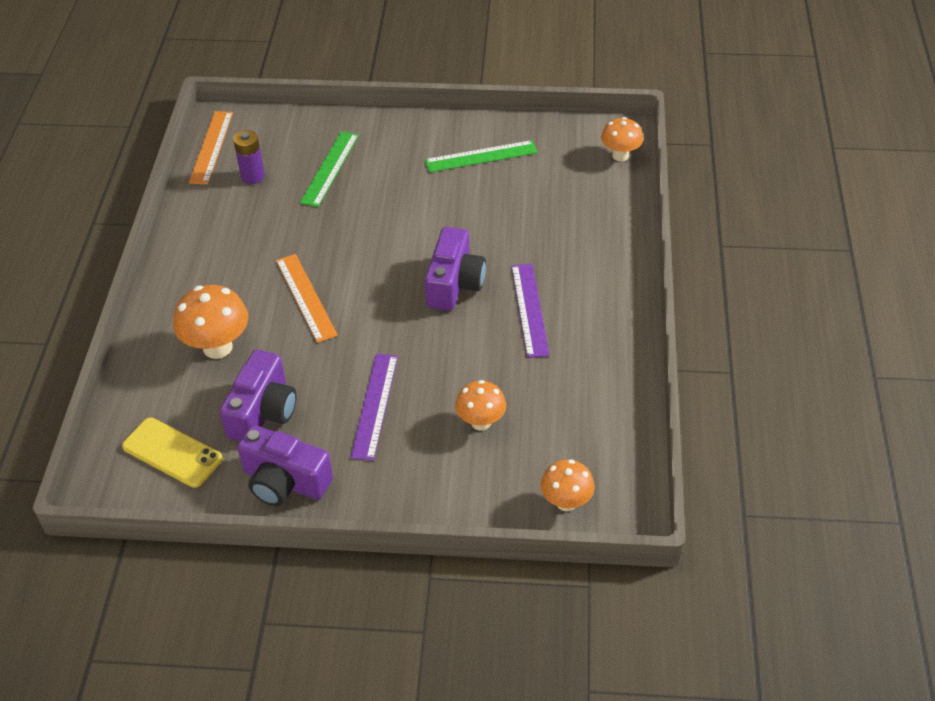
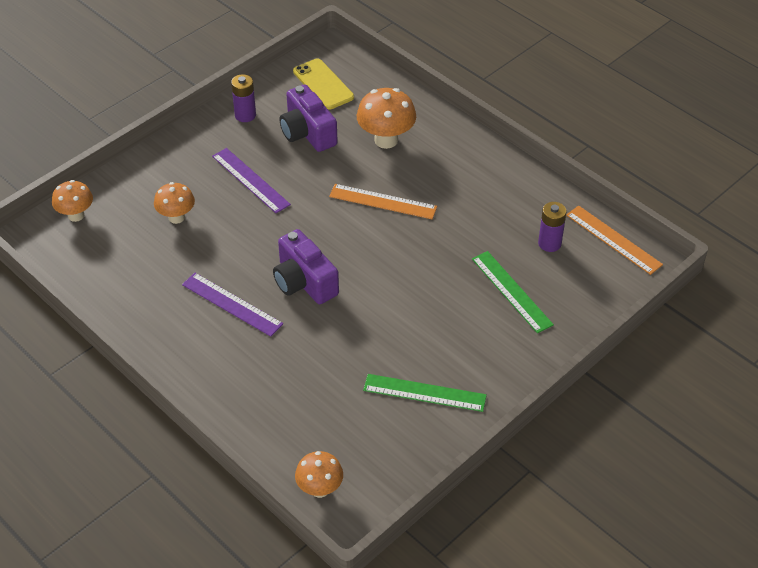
camera: 130 degrees right, 0 degrees up
(172, 453) = (323, 84): yellow phone -> yellow phone turned 75 degrees clockwise
(285, 481) = (245, 115): purple camera -> purple battery
(481, 156) = (424, 393): green ruler -> green ruler turned 75 degrees clockwise

